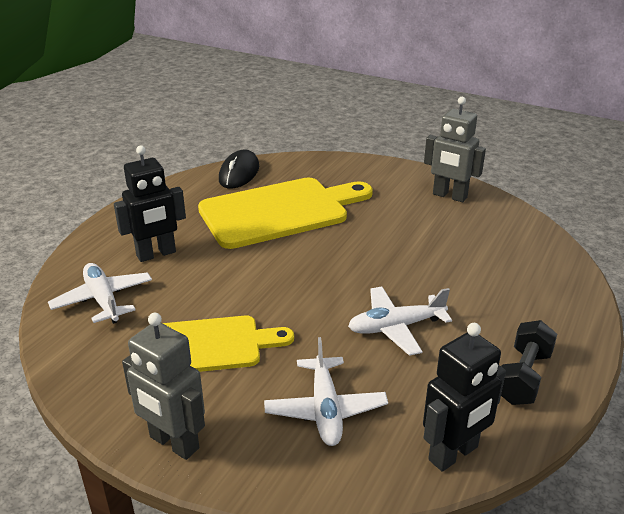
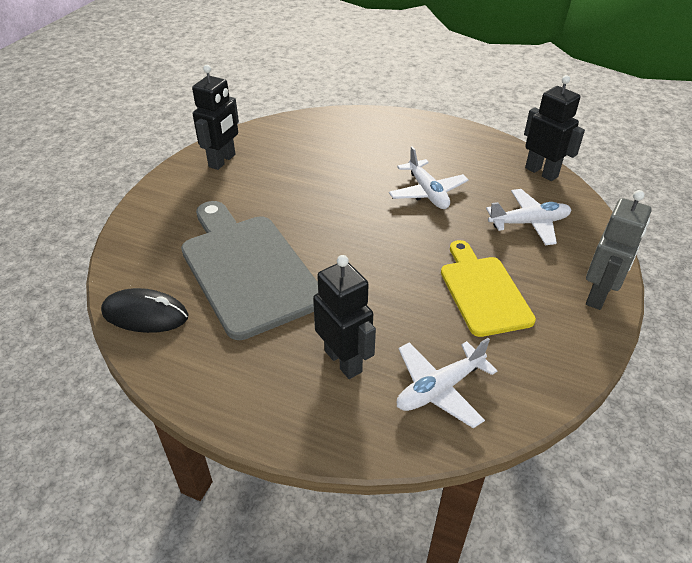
camera: 95 degrees left, 10 degrees up
(280, 212) = (247, 269): yellow cutting board -> grey cutting board
(449, 196) = (222, 161): grey robot -> black robot
(523, 377) = (462, 144): black dumbbell -> none

